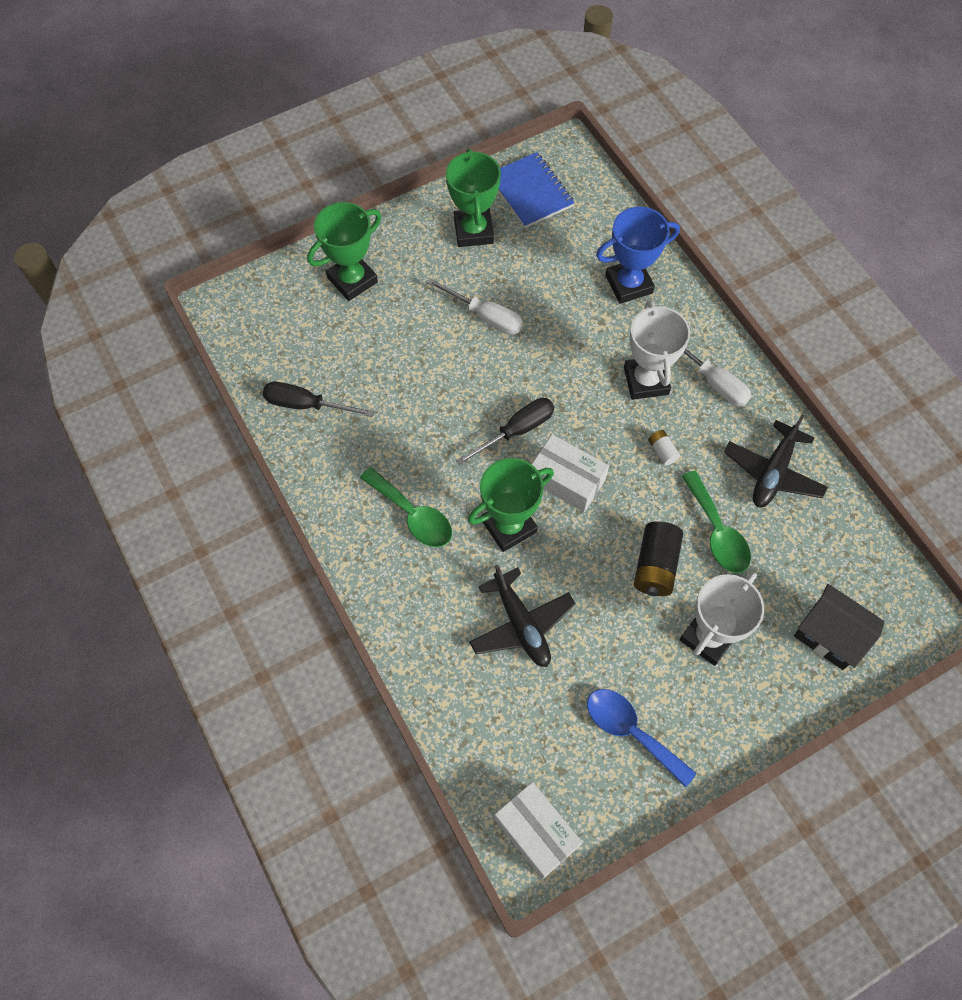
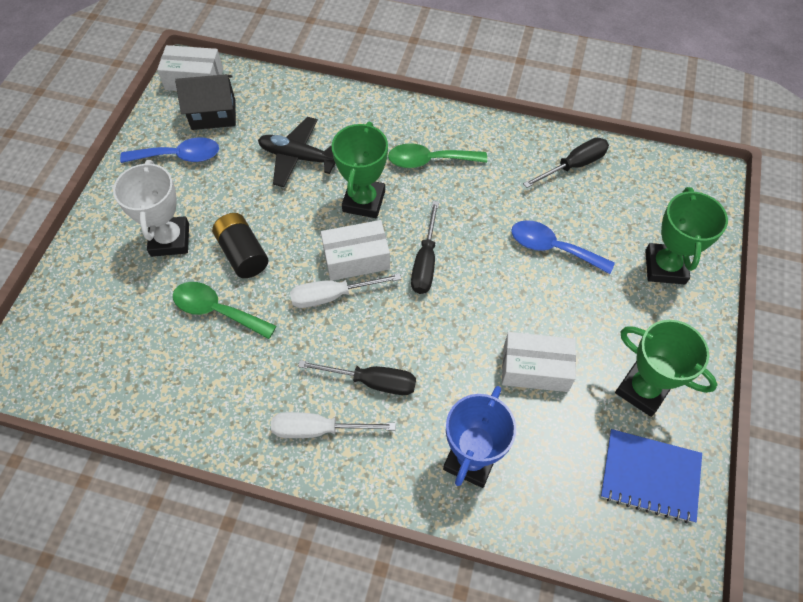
camera: 135 degrees right, 5 degrees down
(410, 359) = (552, 248): none -> blue spoon
(485, 316) = (544, 325): white screwdriver -> white screwdriver (332, 296)
(526, 297) = (535, 369): none -> white box
(646, 381) = (372, 381): white trophy -> black screwdriver
(662, 451) = (308, 335): white battery -> none
(773, 472) = (207, 391): black plane -> none
(829, 635) = (81, 305): black house -> black house (213, 115)

